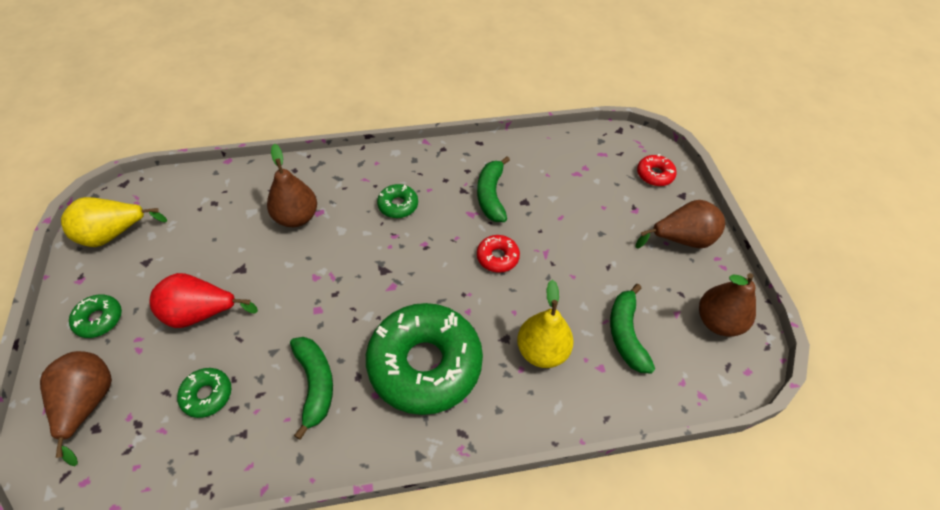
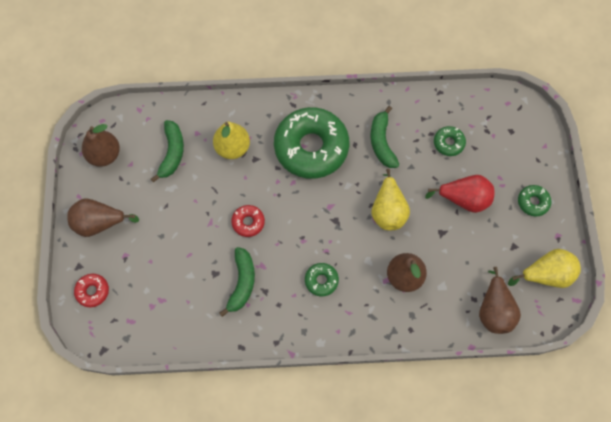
camera: 170 degrees left, 15 degrees up
(88, 404) = (520, 146): brown pear -> brown pear (494, 310)
(312, 288) = (388, 210): none -> yellow pear

